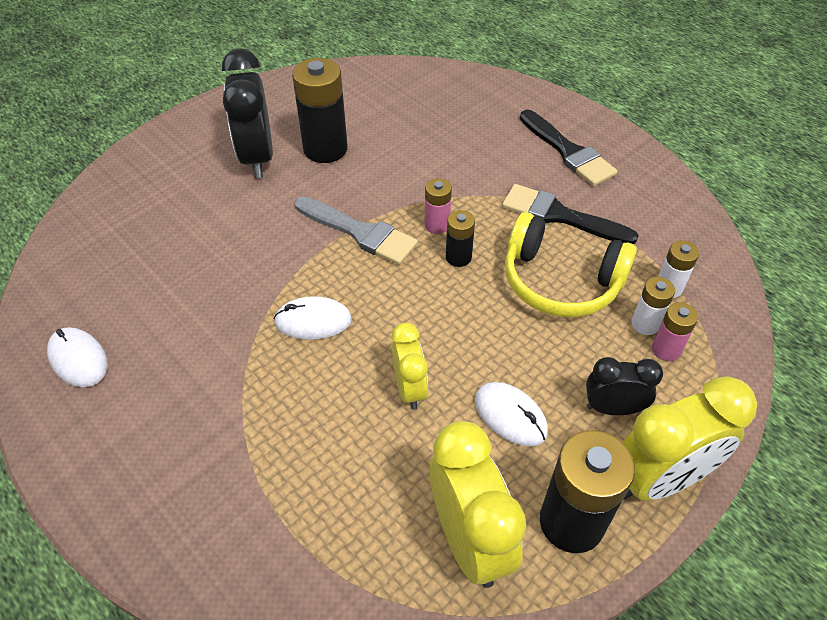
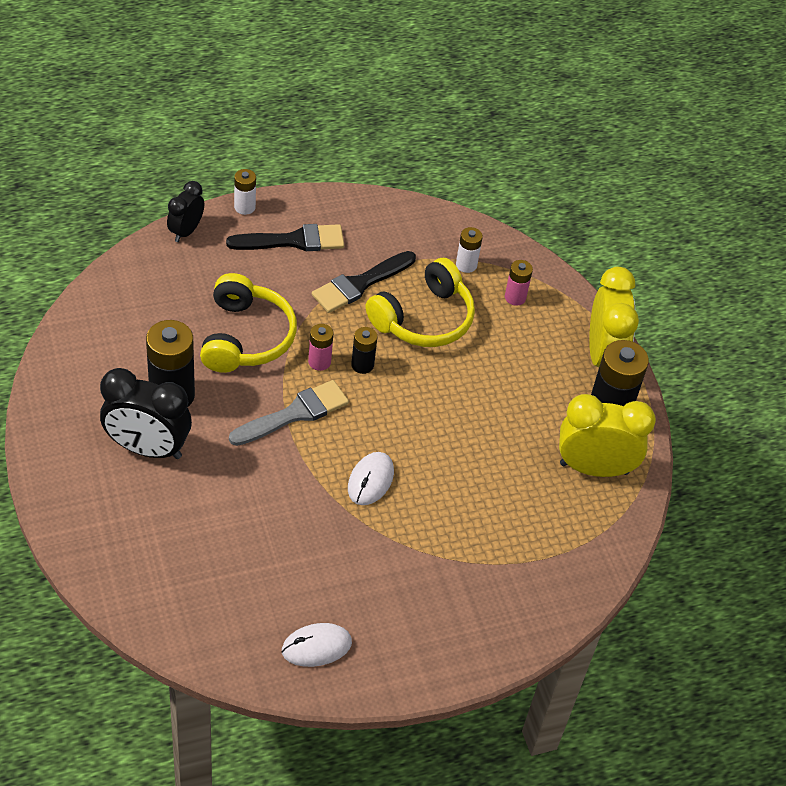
camera: 70 degrees left, 0 degrees up
(409, 388) = (466, 448): yellow clock -> none
(426, 166) = (245, 337): none -> yellow headphones
(510, 416) = (519, 405): white mouse -> none
(612, 408) = (543, 350): black clock -> black clock (186, 231)
(645, 324) = (488, 295): white battery -> white battery (244, 207)

